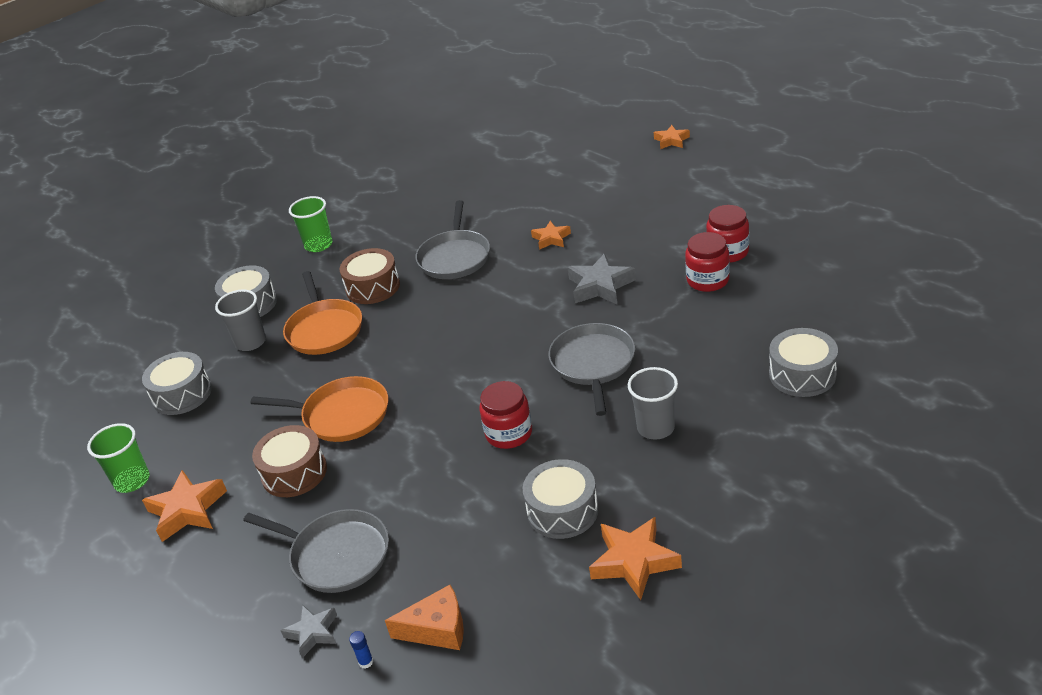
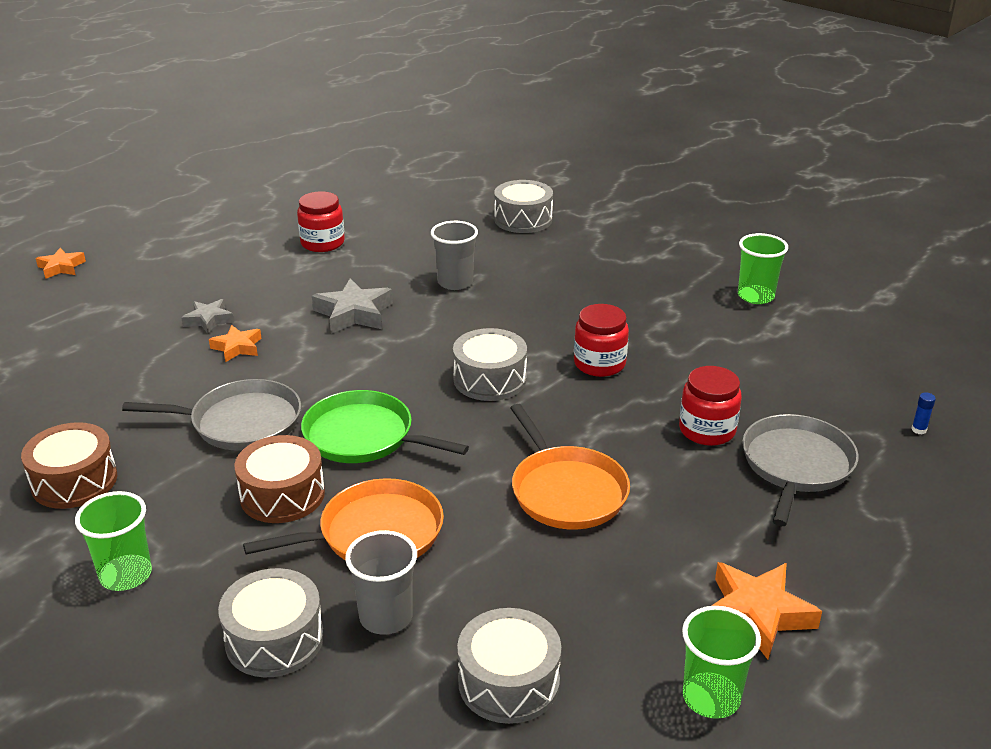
camera: 100 degrees left, 5 degrees down
(294, 472) = (674, 519): brown drum -> brown drum (74, 481)
(313, 633) = (901, 469): grey star -> grey star (208, 320)
(342, 415) = (566, 491): orange pan -> orange pan turned 150 degrees clockwise
(428, 312) = (364, 436): none -> green pan
(437, 629) = (864, 391): orange cheese -> none
(562, 511) = (704, 330): grey drum -> grey drum (490, 379)
(593, 364) = (492, 317): grey pan -> none
(634, 562) = (755, 296): orange star -> green cup
(656, 428) = (591, 285): grey cup -> grey cup (455, 282)
(707, 280) = (368, 254): red jar -> red jar (707, 430)

